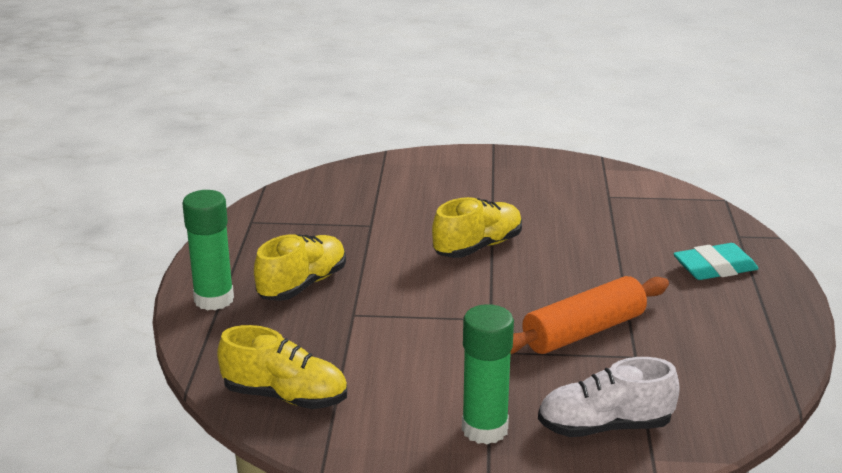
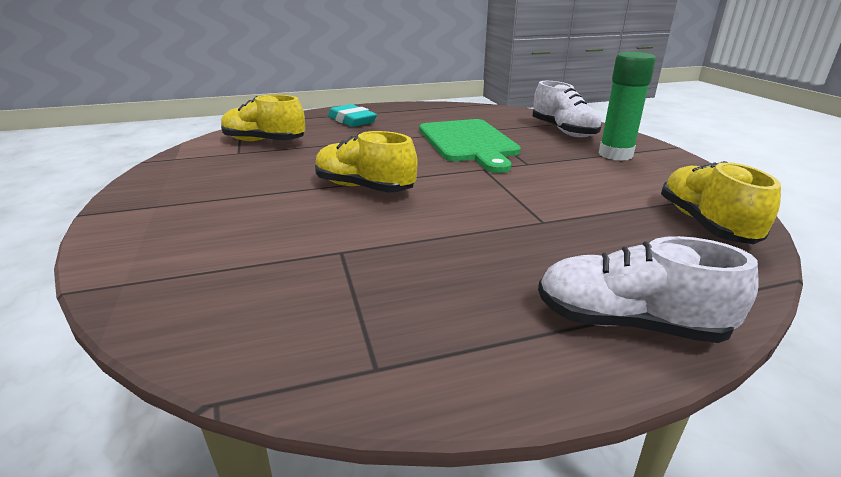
camera: 110 degrees left, 0 degrees up
(214, 299) = (628, 323): green glue stick -> white shoe
(302, 285) = (520, 263): yellow shoe -> yellow shoe (264, 141)
(583, 331) = (468, 143): orange rolling pin -> green cutting board

